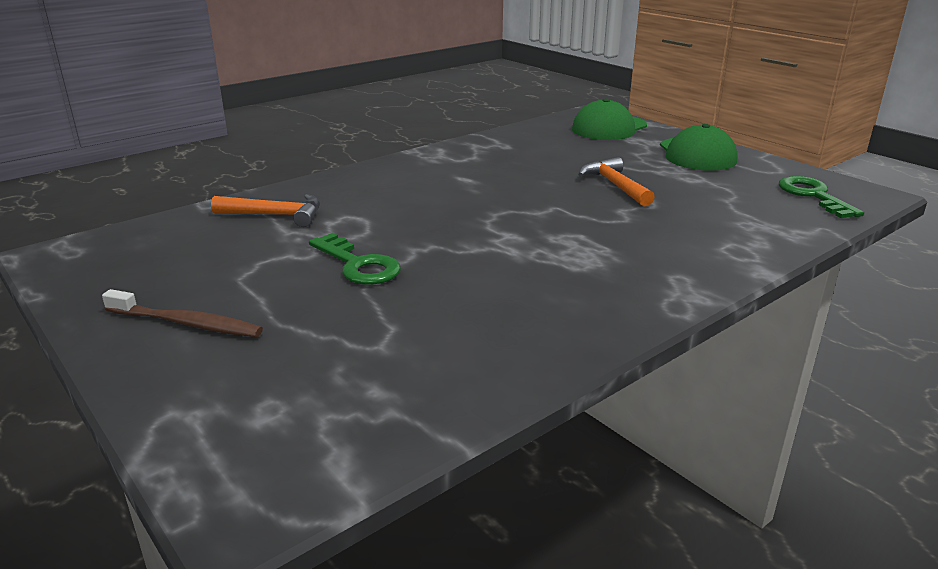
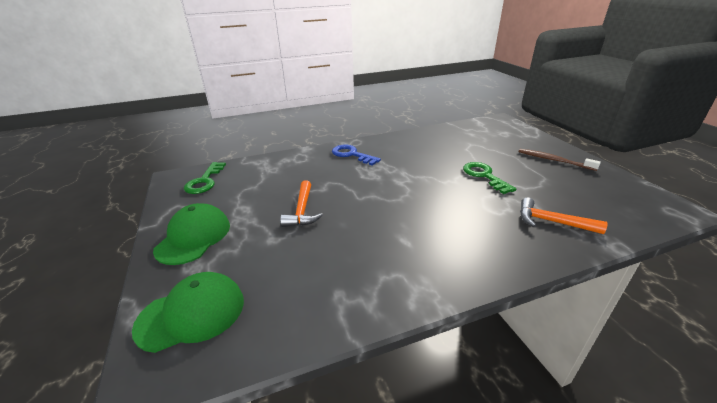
camera: 160 degrees left, 5 degrees up
(645, 271) = (352, 155): none -> blue key

